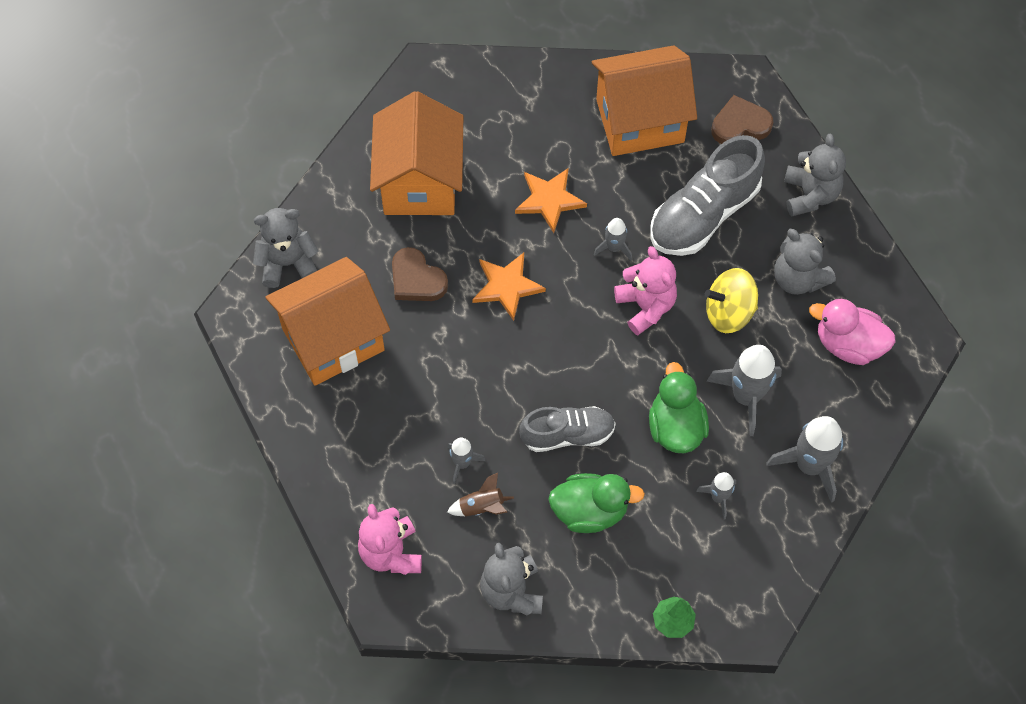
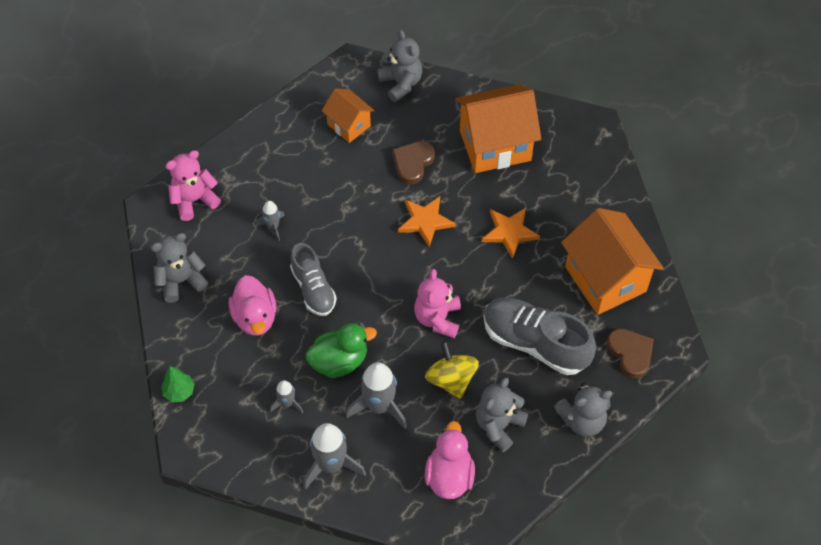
camera: 75 degrees right, 5 degrees down
(333, 339) = (349, 125): orange house -> orange house, size x0.55
(482, 507) = (242, 247): brown rocket -> none
(590, 511) = (255, 317): green duck -> pink duck
(614, 248) = (482, 285): grey rocket -> none
(645, 306) = (437, 318): pink teddy bear -> pink teddy bear turned 135 degrees clockwise

